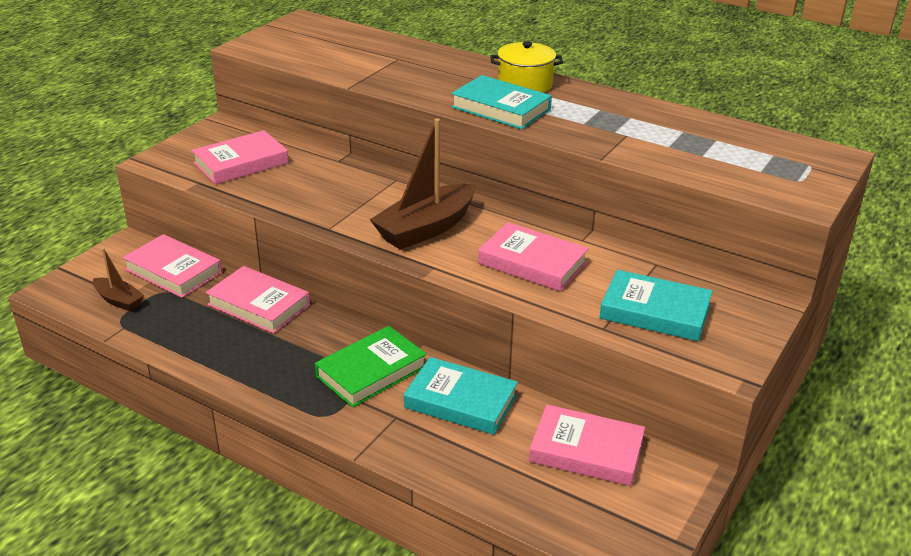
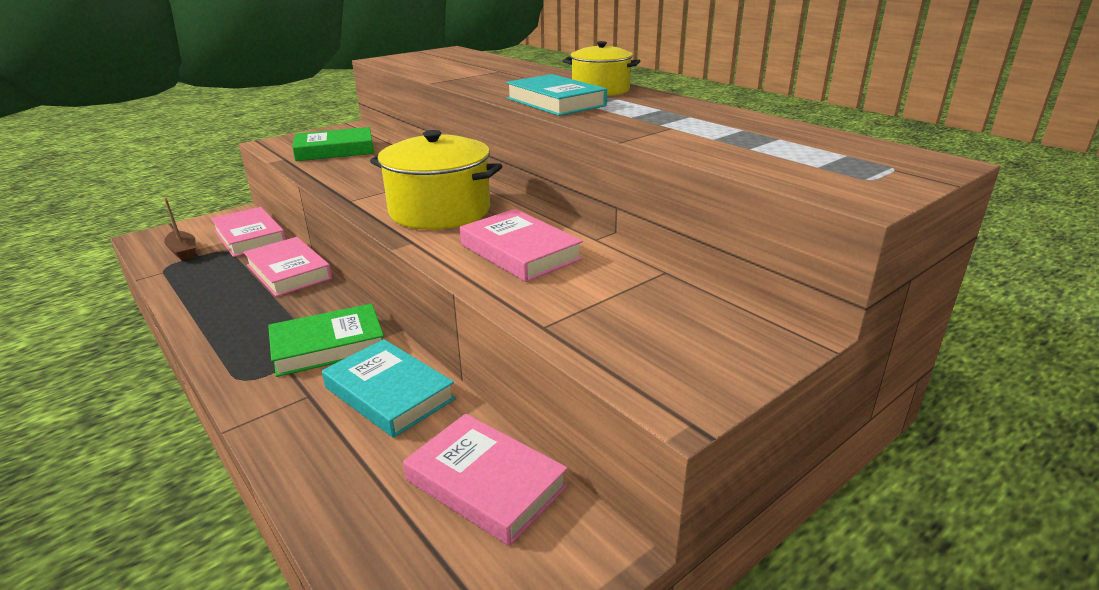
camera: 20 degrees right, 5 degrees down
(241, 163) = (335, 150): pink book -> green book
(426, 229) = (440, 211): brown boat -> yellow pot
(655, 312) = (624, 319): turquoise book -> none

